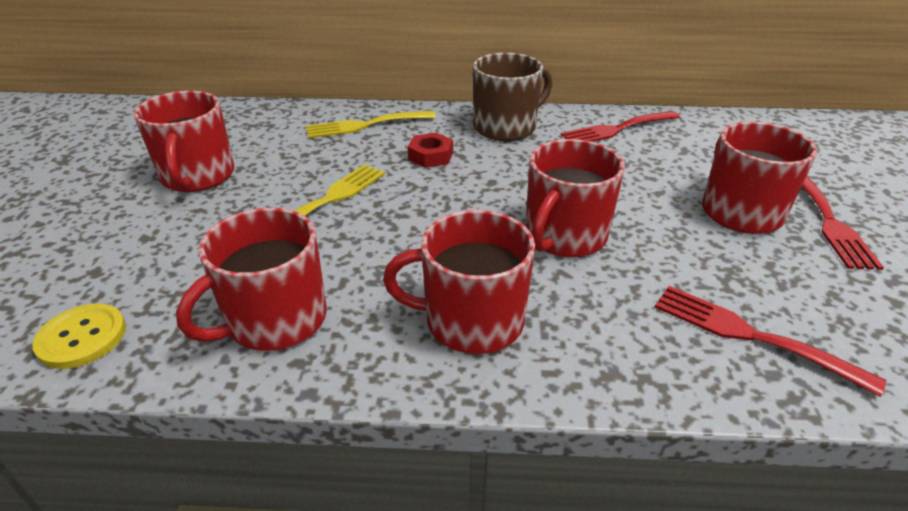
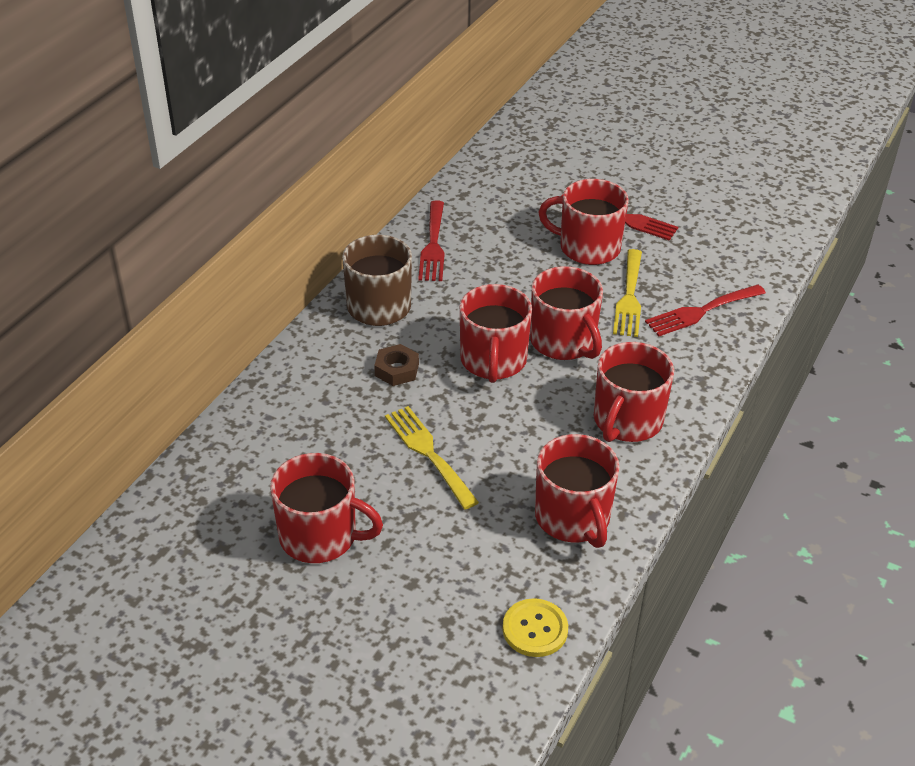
camera: 65 degrees left, 5 degrees up
(365, 125) = (300, 394): yellow fork -> yellow fork (629, 297)
(430, 156) = (397, 370): red nut -> brown nut
(490, 200) = (493, 361): none -> red mug

